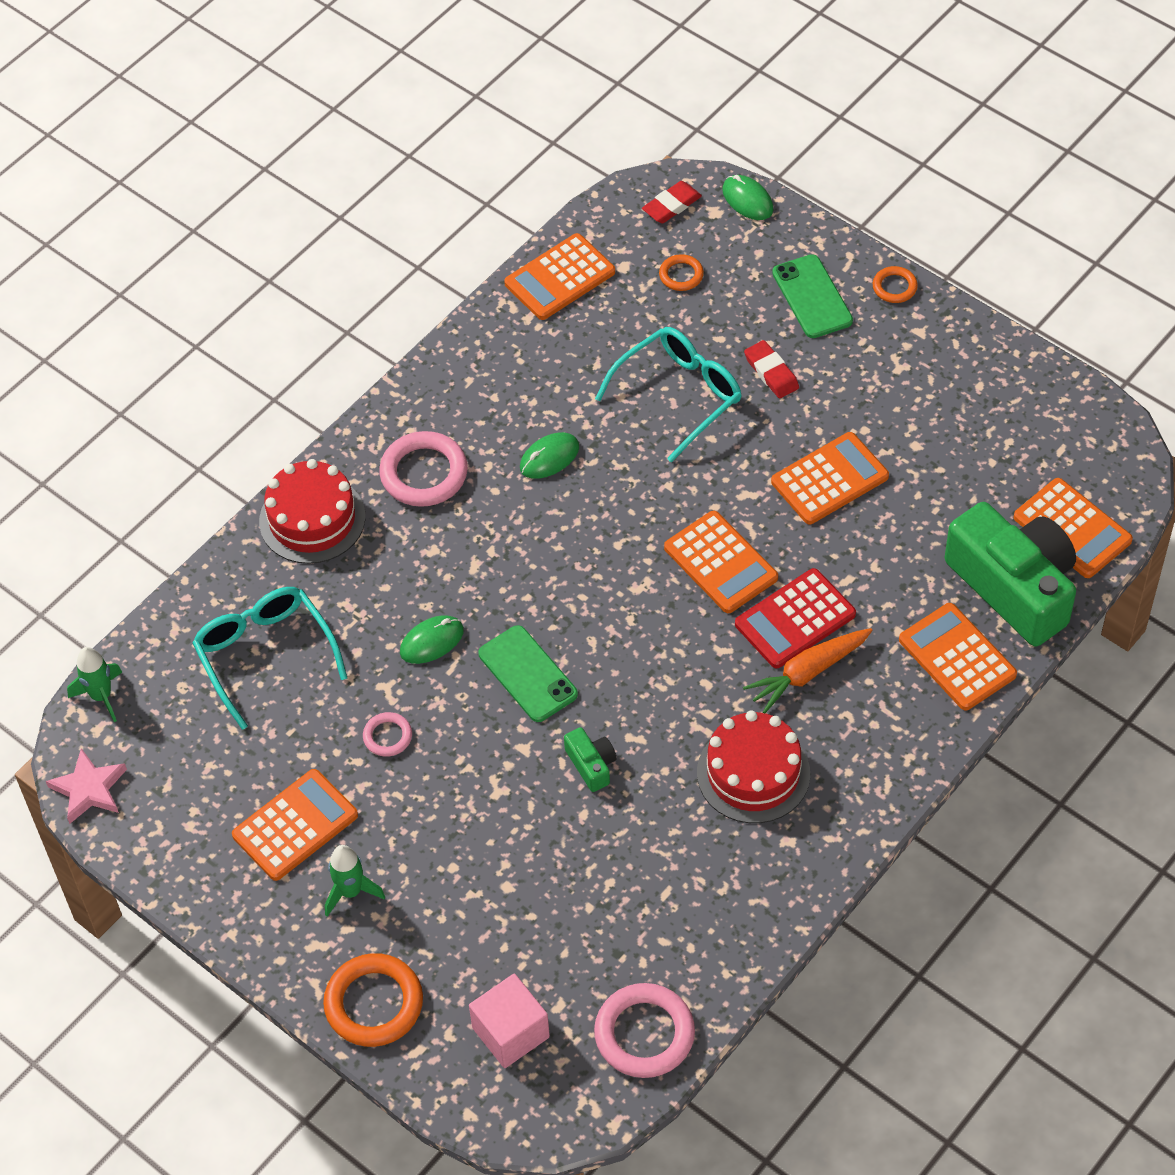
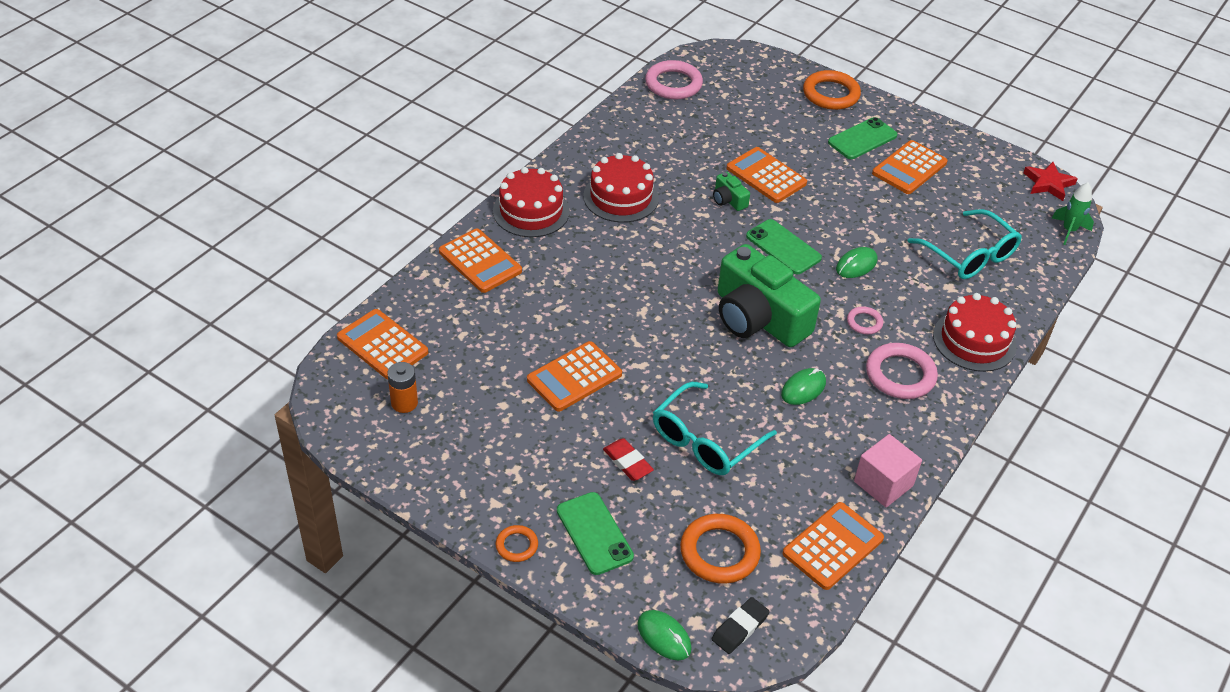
camera: 170 degrees right, 10 degrees down
(89, 789) = (1048, 184): pink star -> red star
(350, 892) = (862, 139): green rocket -> green phone
(387, 736) = (867, 212): pink ring -> pink ring (864, 322)
(510, 1032) = (749, 84): pink cube -> pink cube (883, 483)
(671, 205) = (740, 628): red eraser -> black eraser
(681, 275) = (719, 552): orange ring -> orange ring, size x1.89
(721, 563) = (656, 317): orange calculator -> orange calculator (766, 176)
(795, 619) = (597, 282): red calculator -> none
(808, 673) = (587, 251): orange carrot -> none
(888, 747) = (531, 211): none -> red cake
(1014, 587) = (433, 305): green camera -> green camera (758, 318)
(1034, 450) = (404, 403): none -> orange battery

